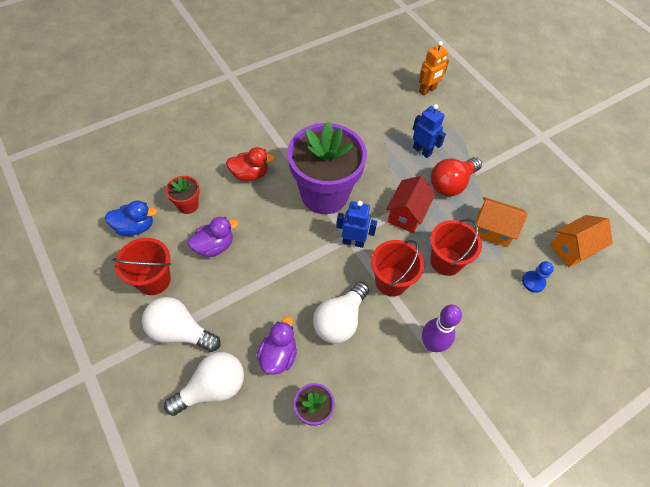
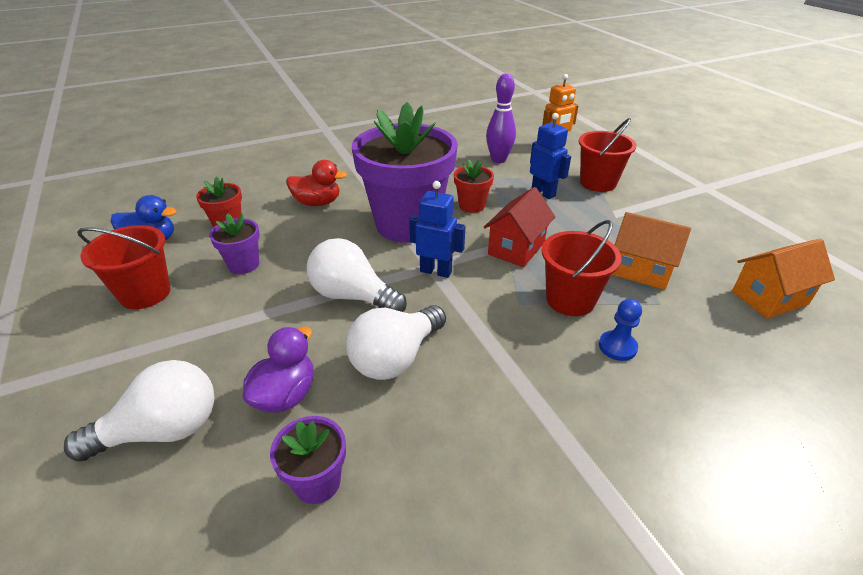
camera: 10 degrees right, 20 degrees down
(180, 331) = (150, 353): white light bulb -> white light bulb (352, 296)
(214, 246) = (244, 265): purple duck -> purple flower pot
(369, 170) = (471, 206): none -> red flower pot
(391, 281) = (484, 317): red bucket -> red bucket (598, 183)
(432, 344) = (541, 401): purple bowling pin -> purple bowling pin (498, 160)
(451, 184) = (581, 223): red light bulb -> none
(533, 282) = (711, 332): blue pawn -> blue pawn (617, 347)

